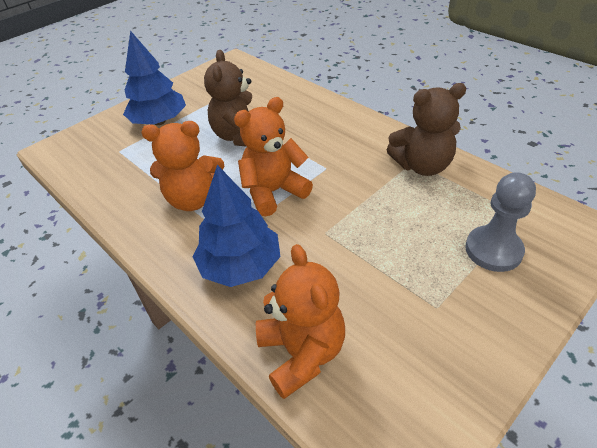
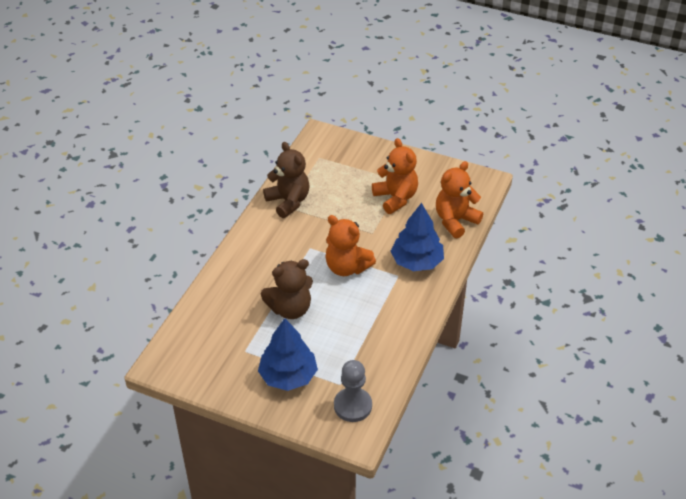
camera: 115 degrees left, 0 degrees up
(193, 199) = (373, 307): orange teddy bear -> orange teddy bear (395, 198)
(493, 250) = (352, 165): grey pawn -> grey pawn (352, 406)

